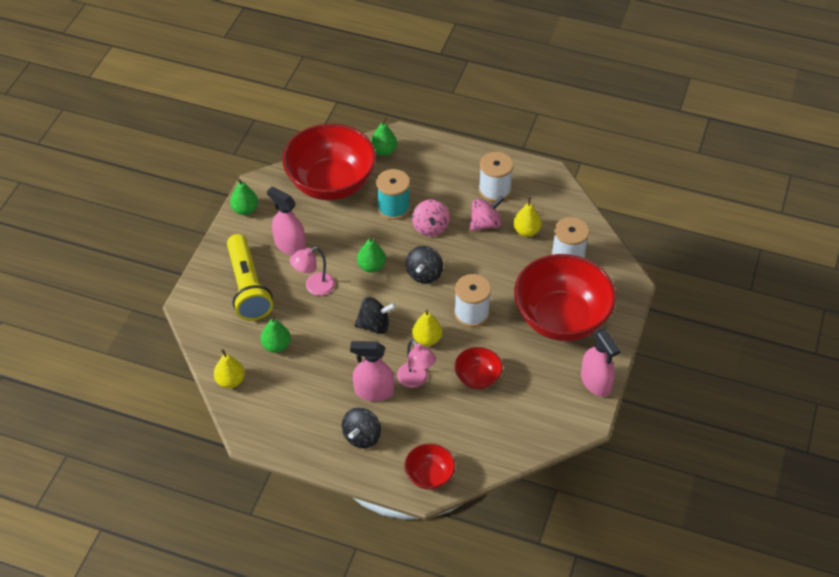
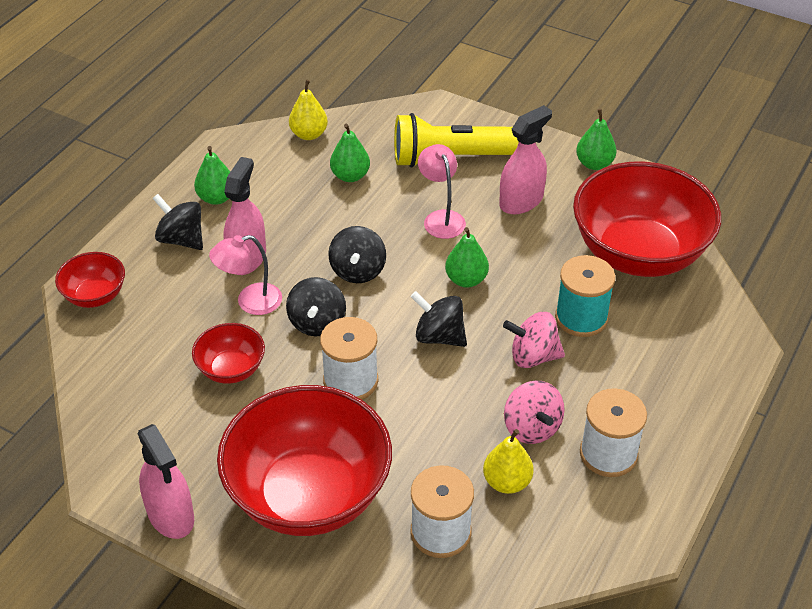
camera: 100 degrees right, 5 degrees down
(383, 151) = (707, 321): green pear -> green pear (216, 198)
(427, 339) = (317, 323): yellow pear -> black spinning top
(595, 382) = (171, 515): pink spray bottle -> pink spray bottle turned 105 degrees counterclockwise

